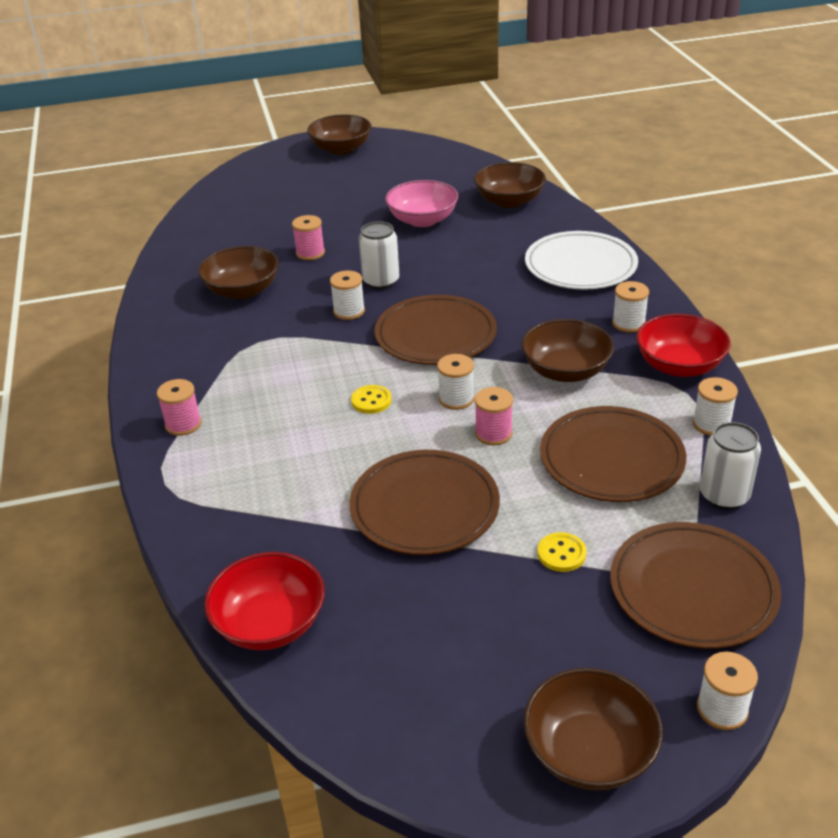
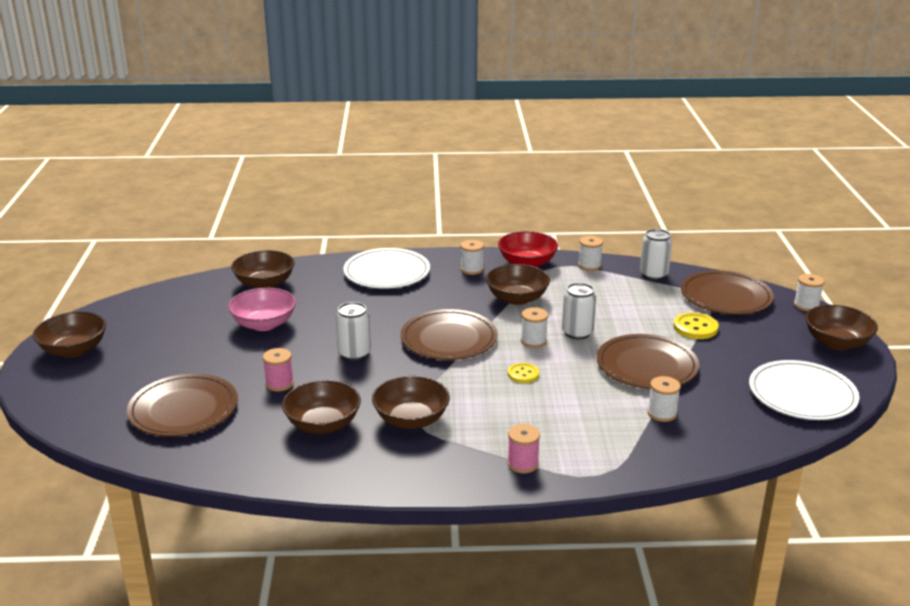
camera: 80 degrees left, 10 degrees down
(258, 339) = (411, 420): none -> brown bowl
(270, 623) = (750, 432): red bowl -> none
(349, 311) = (393, 373): white spool -> white spool (662, 413)
(389, 690) = (802, 395): none -> white plate
(493, 433) = (577, 333): pink spool -> white can
(561, 553) = (695, 328): yellow button -> yellow button, size x1.51
(611, 459) = (614, 299): brown plate -> brown plate (183, 409)

